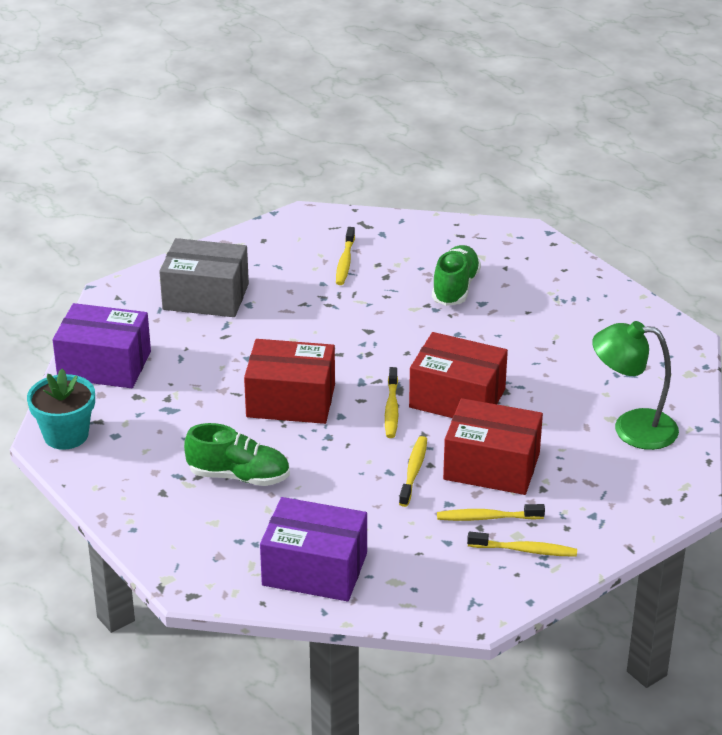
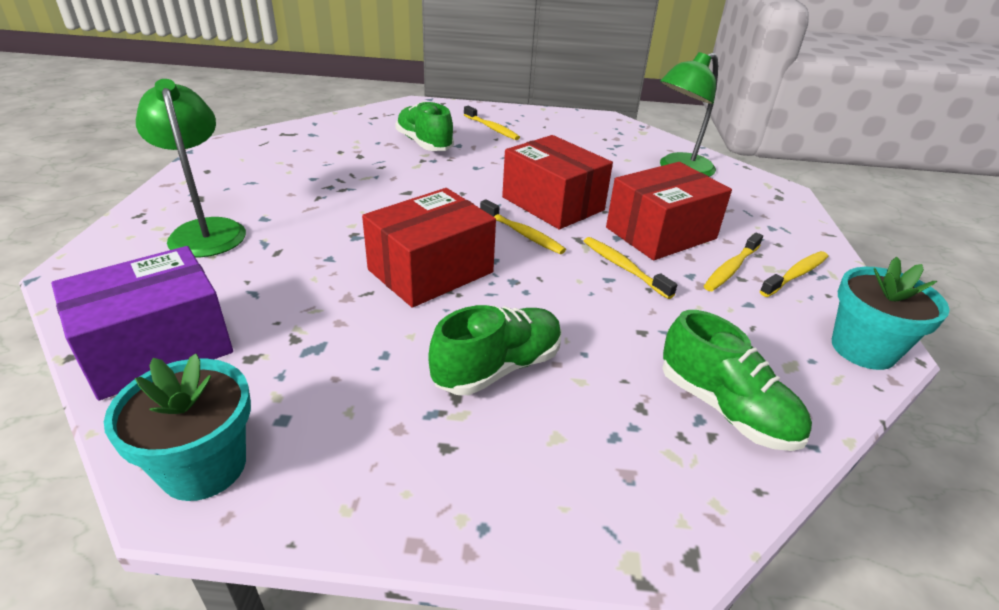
camera: 50 degrees left, 0 degrees up
(206, 297) = (206, 230): grey box -> green lamp
(314, 569) = (725, 408): purple box -> green shoe
(345, 262) = (309, 159): yellow toothbrush -> yellow toothbrush (491, 128)
(457, 398) = (552, 203): red box -> red box turned 75 degrees clockwise
(460, 607) = (863, 349): none -> turquoise flower pot

